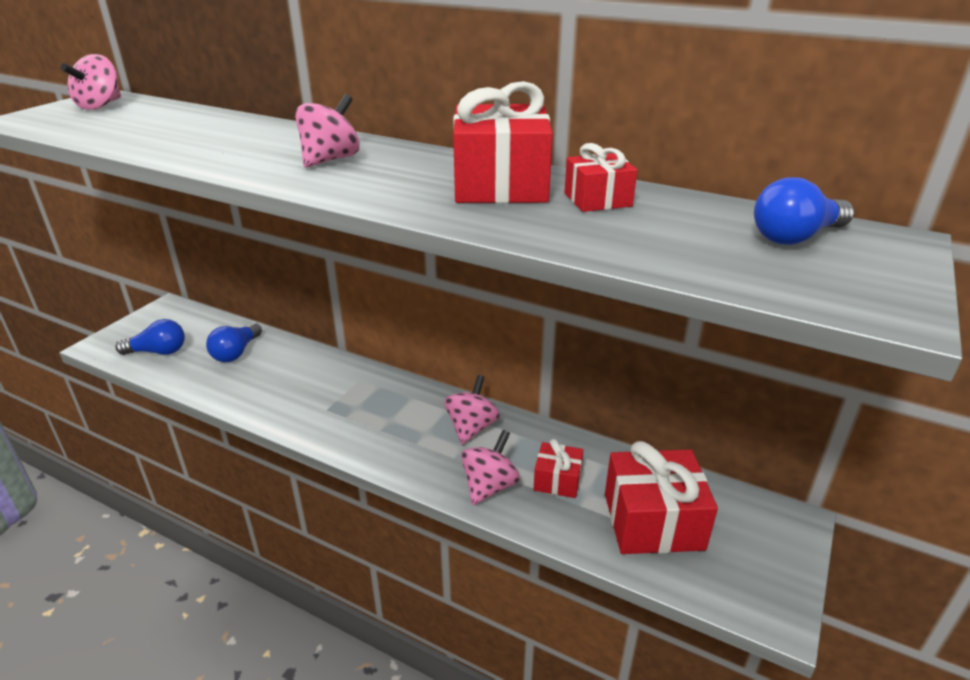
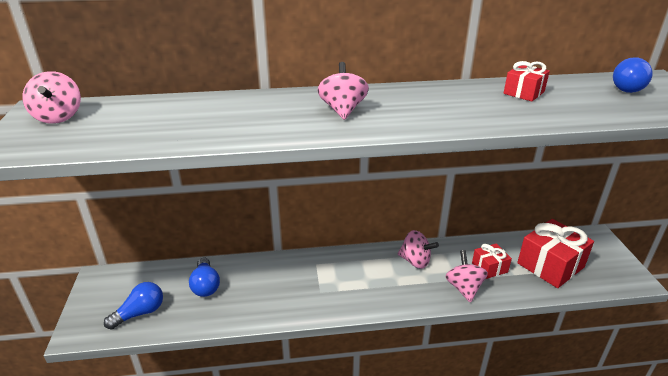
camera: 35 degrees left, 0 degrees up
(471, 427) = (415, 261): pink spinning top -> pink spinning top turned 135 degrees clockwise
(500, 185) = (466, 98): red gift -> none

